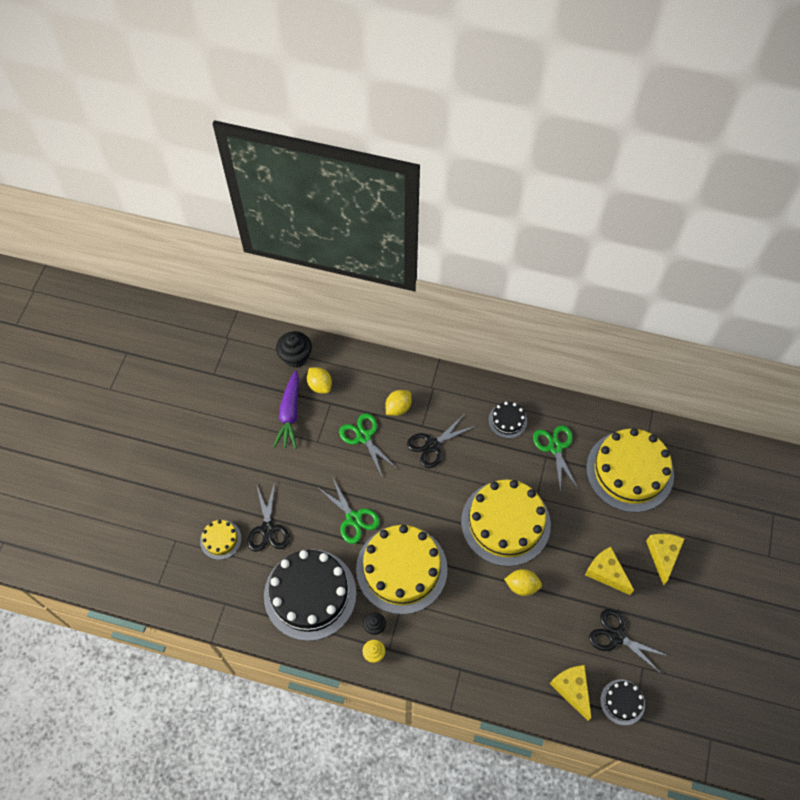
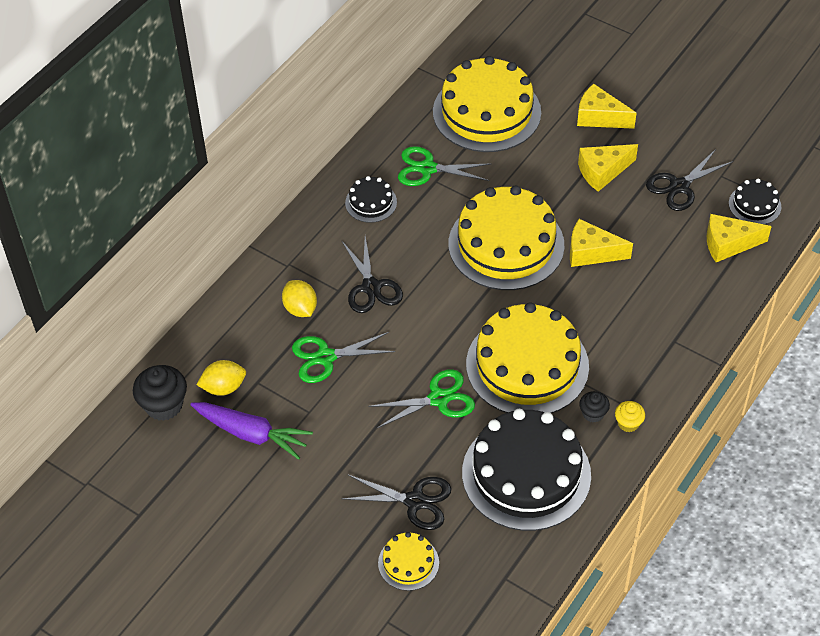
camera: 70 degrees left, 10 degrees down
(522, 586) = (591, 252): yellow lemon -> yellow cheese

